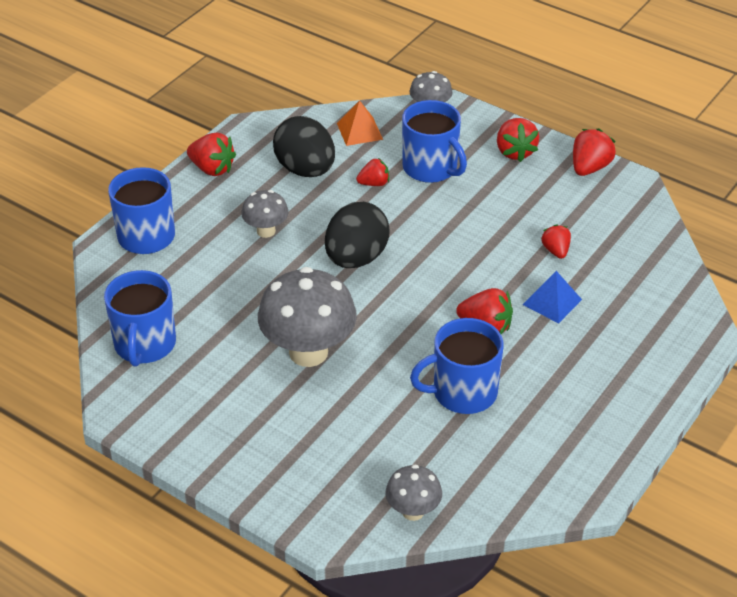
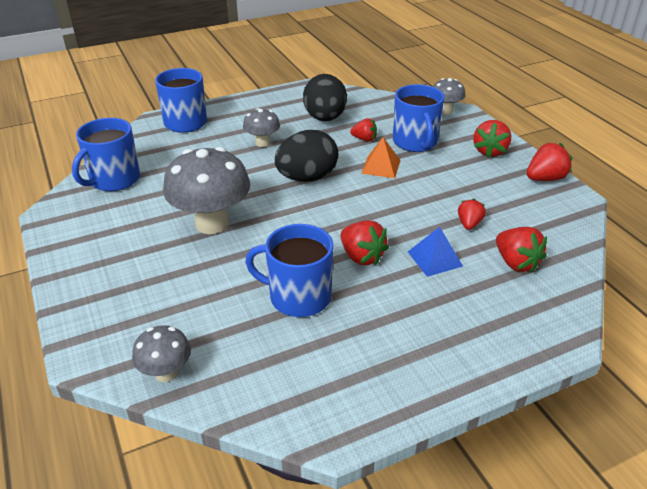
camera: 30 degrees right, 5 degrees down
(212, 169) = (265, 101): red strawberry -> red strawberry (516, 263)
(359, 131) = (383, 108): orange pyramid -> orange pyramid (381, 166)

